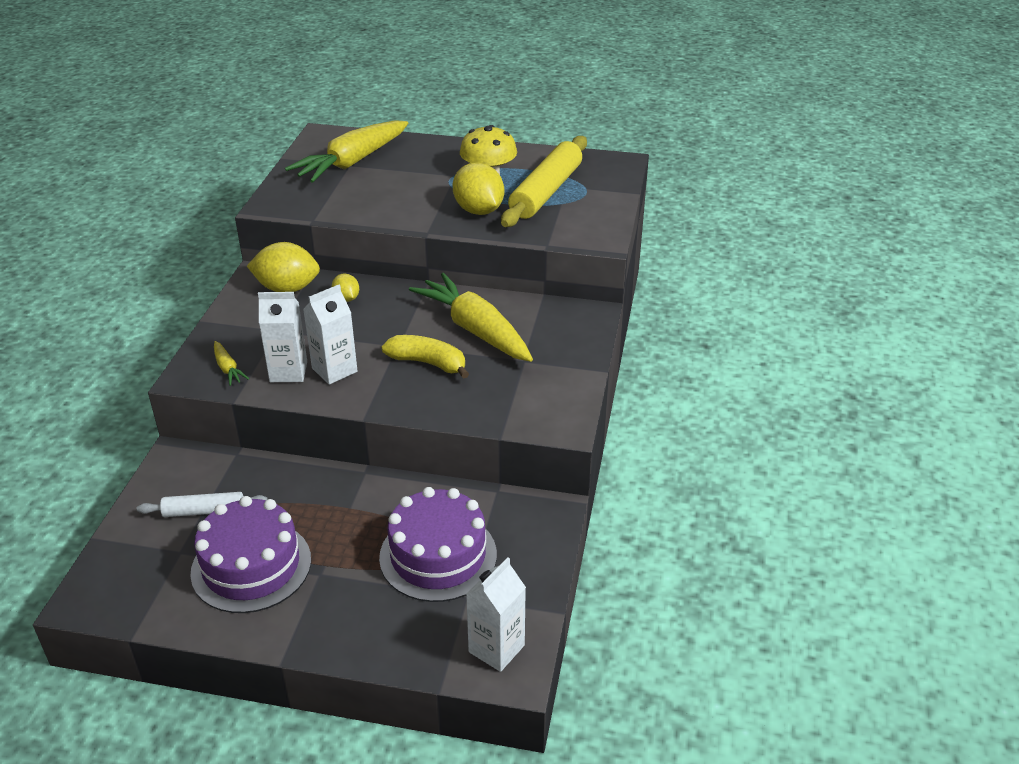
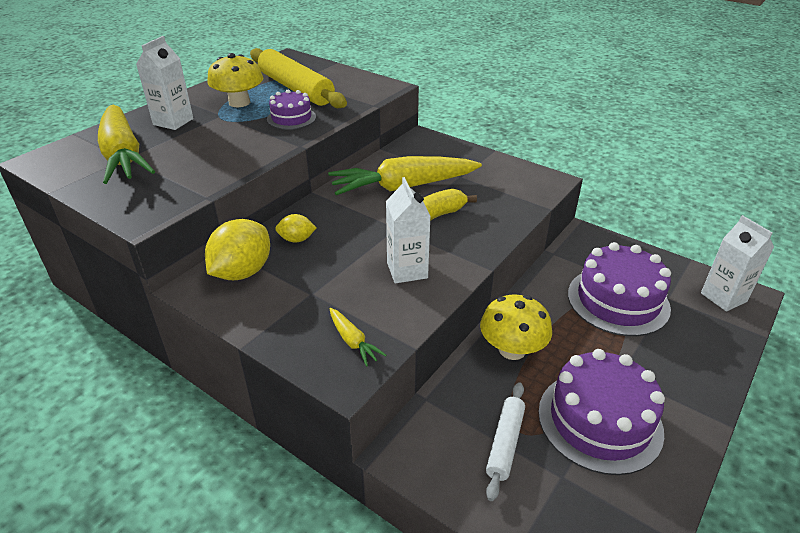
camera: 65 degrees left, 0 degrees up
(228, 368) = (353, 341): yellow carrot -> yellow carrot turned 60 degrees clockwise
(288, 372) = (389, 299): white carton -> white carton (173, 122)
(321, 491) = (512, 349): none -> yellow mushroom
(478, 210) = (291, 118): yellow lemon -> purple cake

